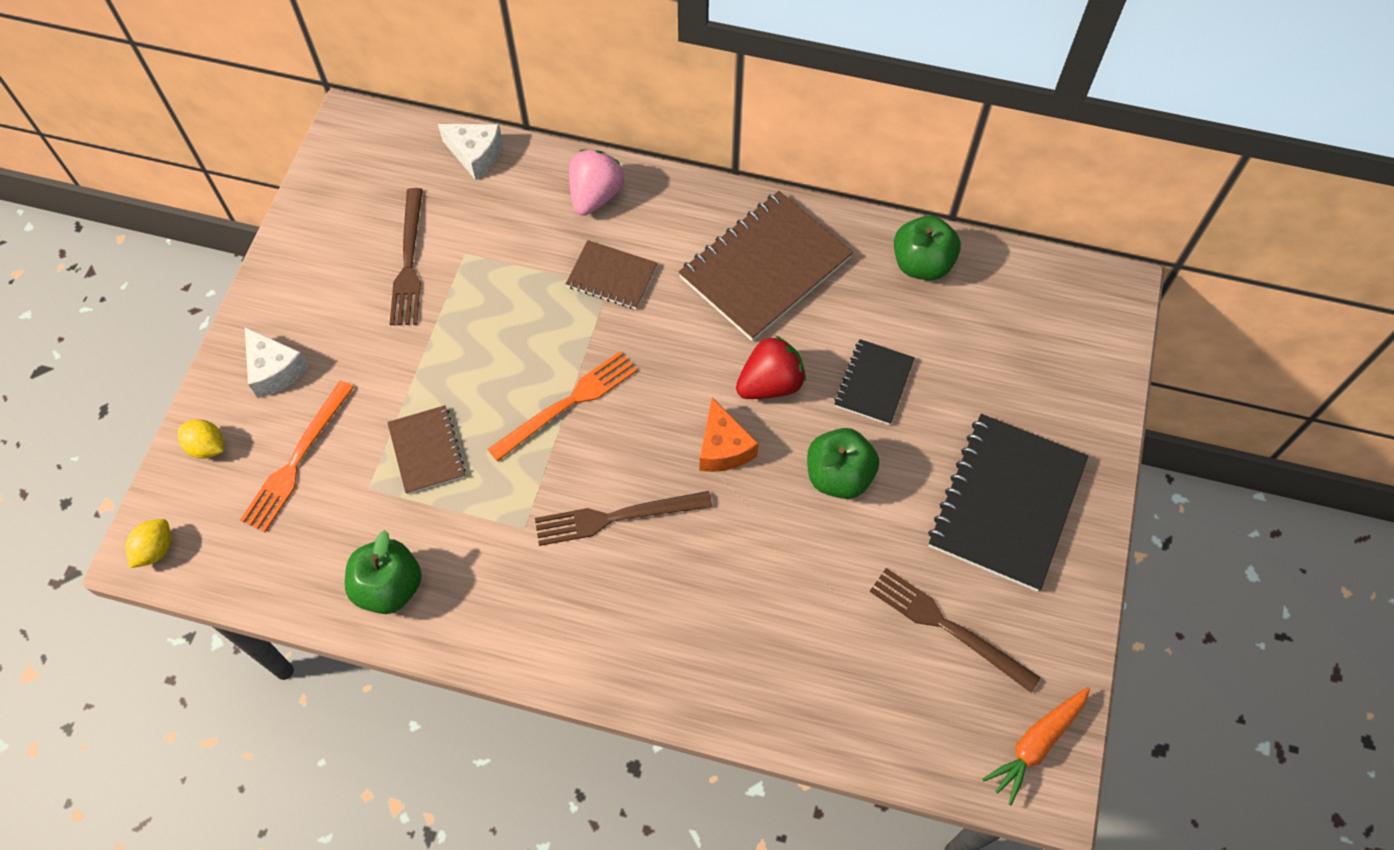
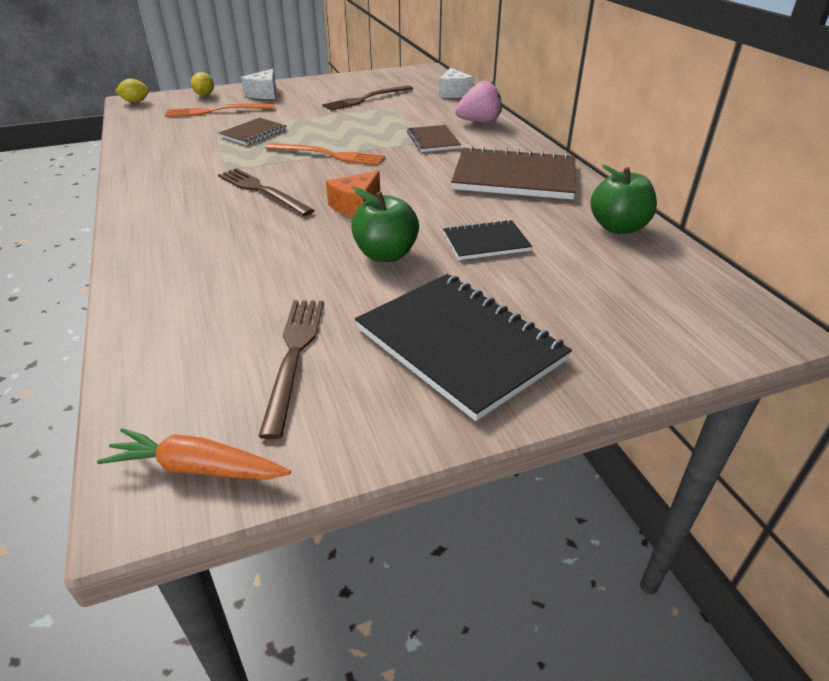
camera: 55 degrees right, 25 degrees down
(389, 587) = (154, 149): green apple -> none
(770, 384) = (428, 206): red strawberry -> none
(1006, 503) = (459, 344): black notebook -> black notebook turned 60 degrees clockwise

